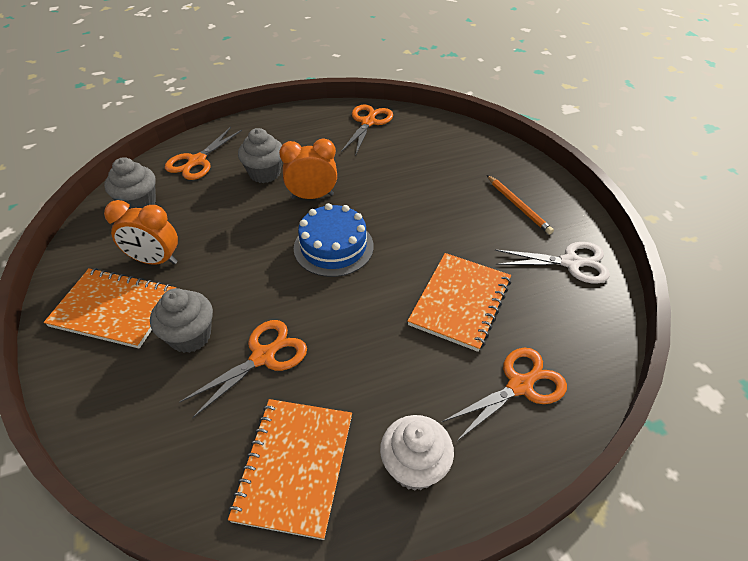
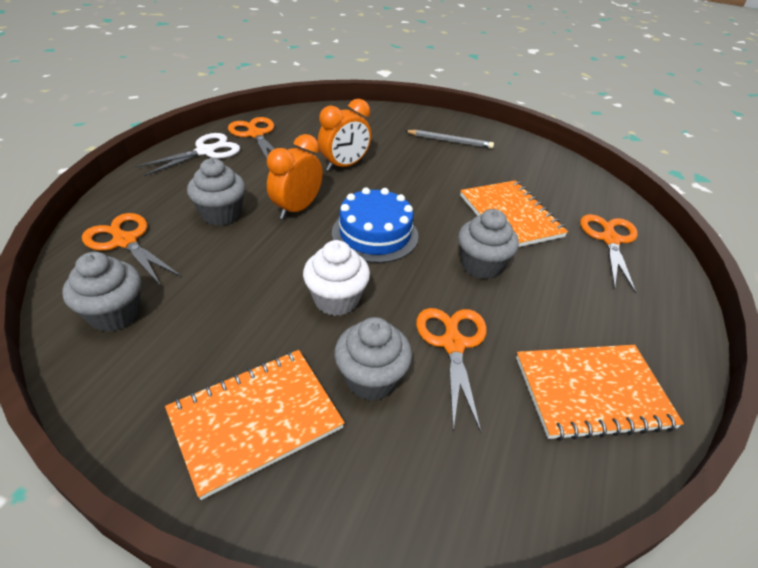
camera: 50 degrees left, 5 degrees down
(155, 260) = (227, 348): orange clock -> orange clock (344, 165)
(197, 161) = (125, 241): orange scissors -> orange scissors turned 150 degrees clockwise
(294, 466) = (592, 392): orange notebook -> orange notebook turned 60 degrees counterclockwise
(369, 322) = (481, 265): none -> grey cupcake
(414, 466) = (641, 327): white cupcake -> white cupcake (336, 300)
(518, 206) = (450, 141): orange pencil -> grey pencil
(571, 263) = (526, 158): white scissors -> white scissors (206, 151)

